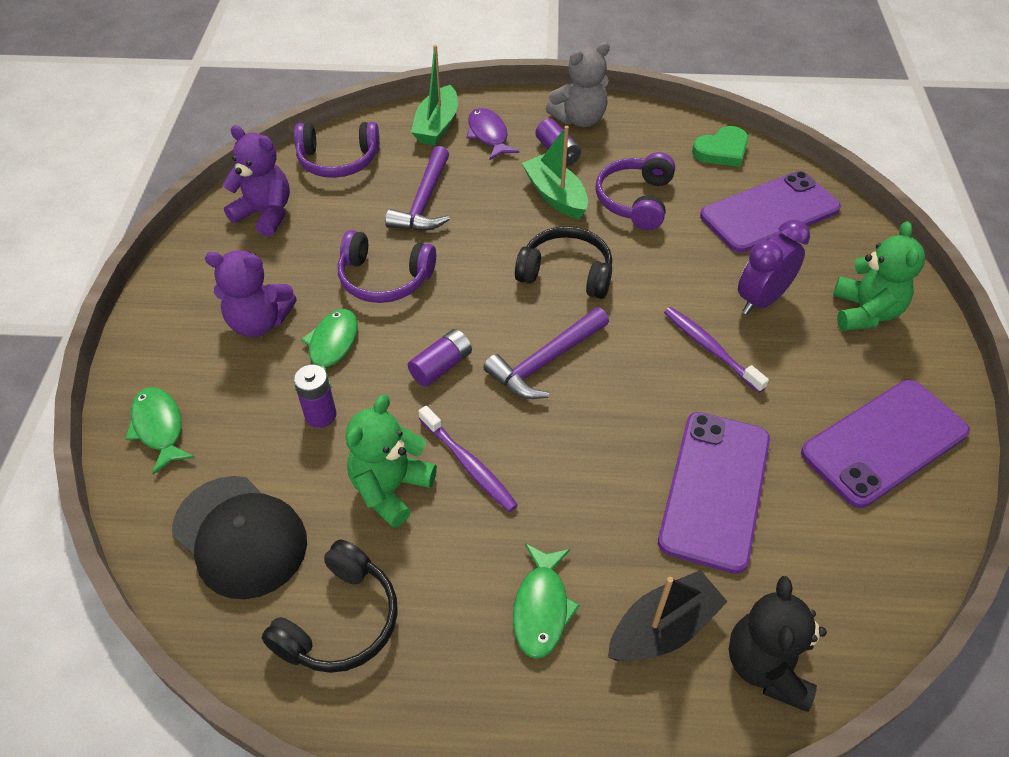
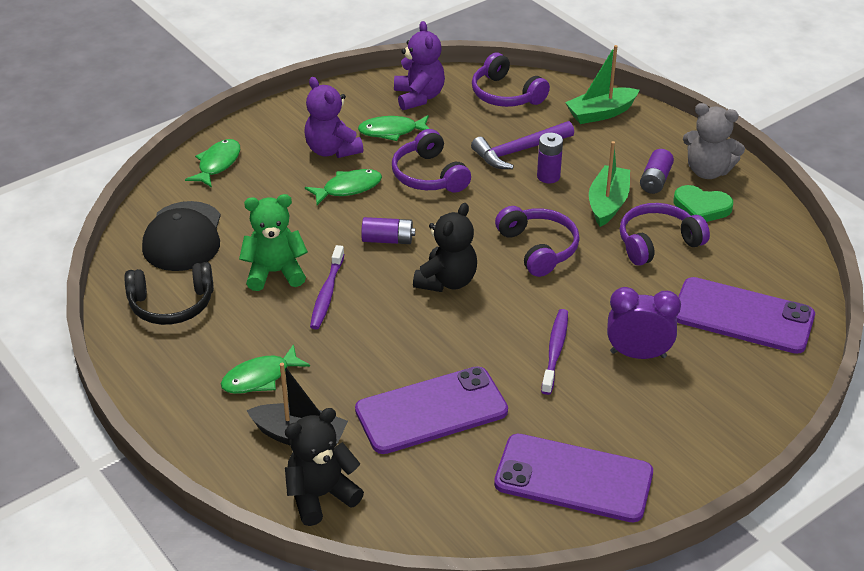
camera: 50 degrees right, 10 degrees down
(289, 263) = (392, 131): none -> green fish
(320, 415) = (294, 215): purple battery -> purple battery (548, 176)
(488, 135) = (626, 140): purple fish -> none
(545, 361) = (447, 281): purple hammer -> black teddy bear
(566, 273) = (538, 248): black headphones -> purple headphones
(722, 150) = (780, 258): green heart -> green heart (701, 207)
(864, 312) = (698, 415): green teddy bear -> none

